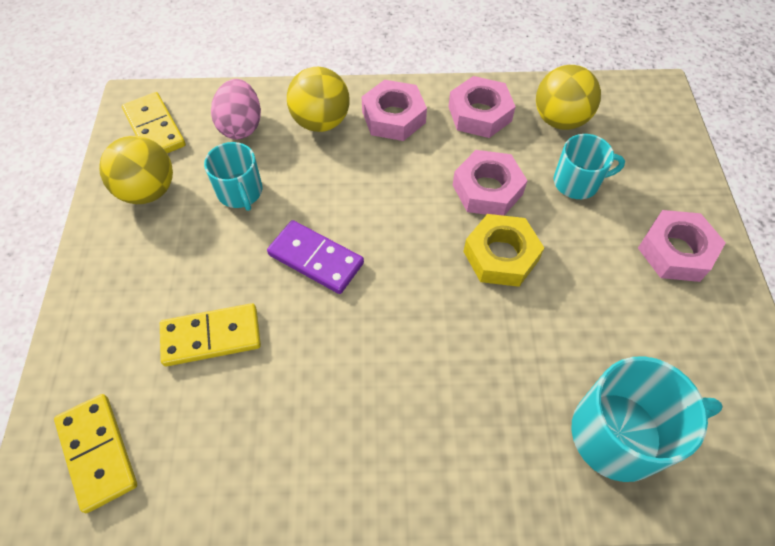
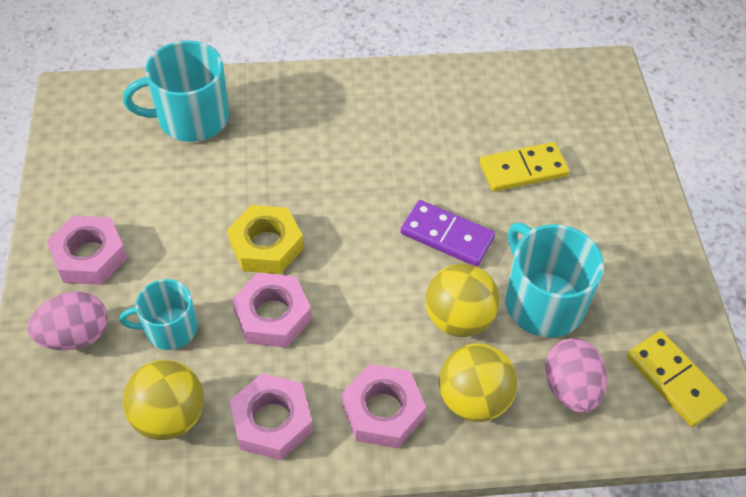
camera: 175 degrees right, 5 degrees down
(97, 453) = (578, 96): yellow domino -> none
(148, 191) = (641, 299): yellow ball -> yellow ball (458, 318)
(240, 192) = (542, 301): turquoise mug -> turquoise mug, size x1.61
(658, 179) = (76, 336): none -> pink egg

